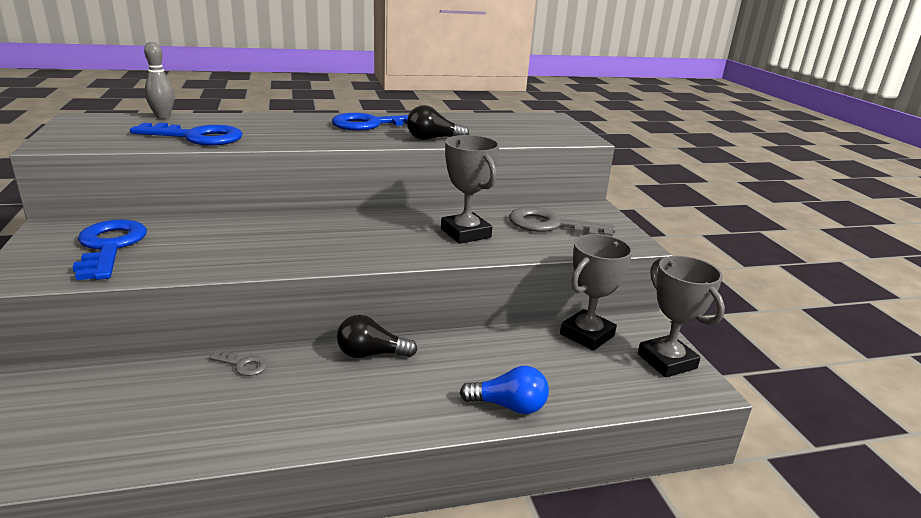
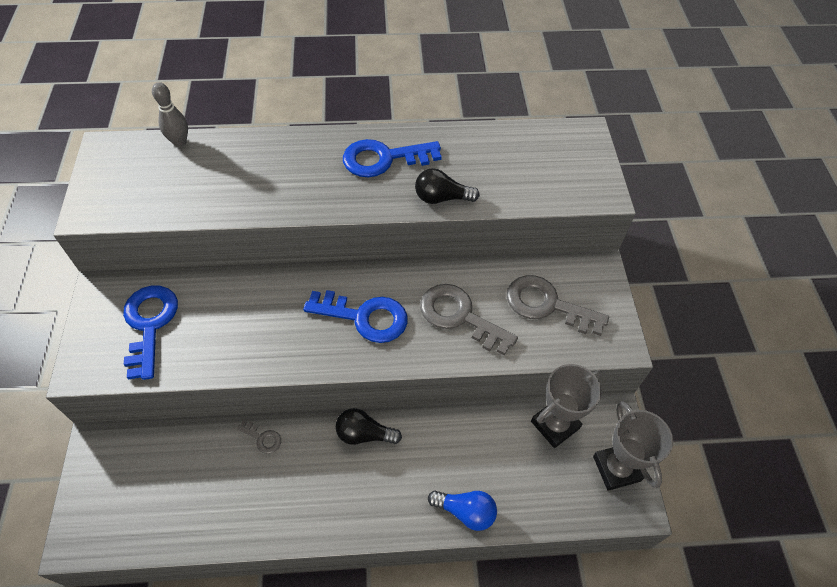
camera: 10 degrees right, 30 degrees up
(197, 137) = (212, 195): blue key -> blue key (364, 317)
(465, 233) = (460, 316): grey trophy -> grey key

